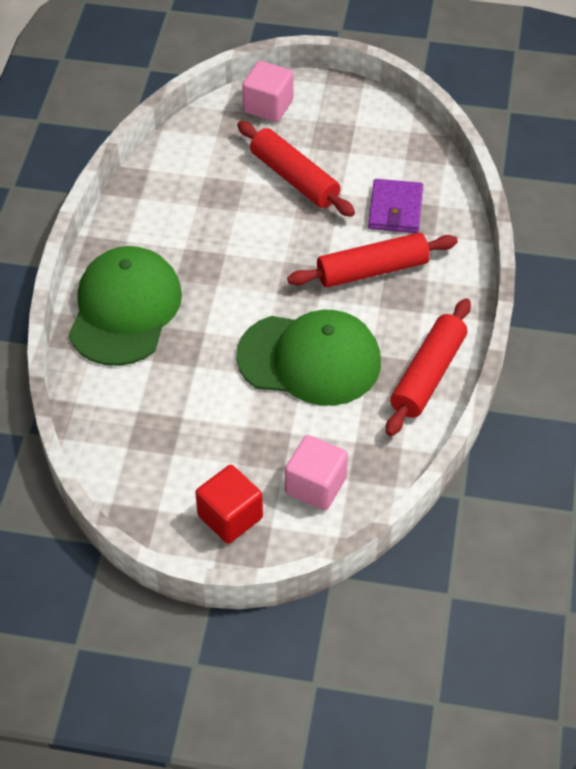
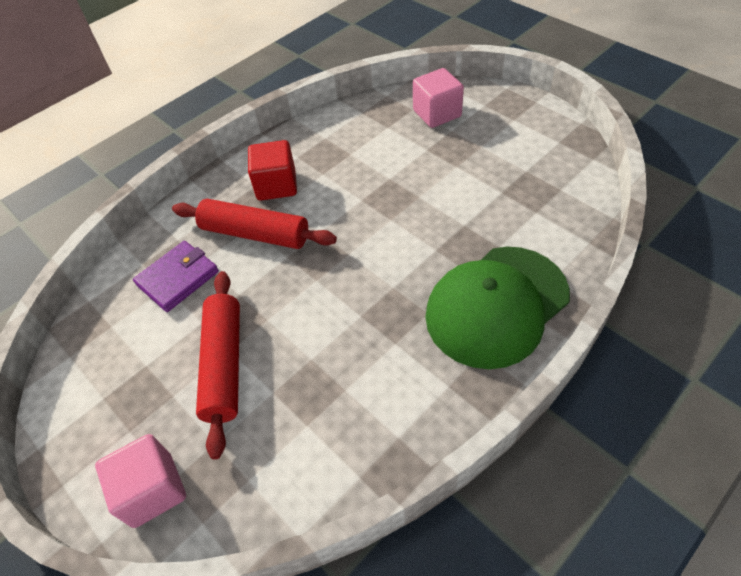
camera: 140 degrees left, 0 degrees up
(230, 517) = (509, 119): red cube -> red cube (276, 185)
(309, 359) = (370, 189): green cap -> none
(428, 375) = (299, 143): red rolling pin -> none

